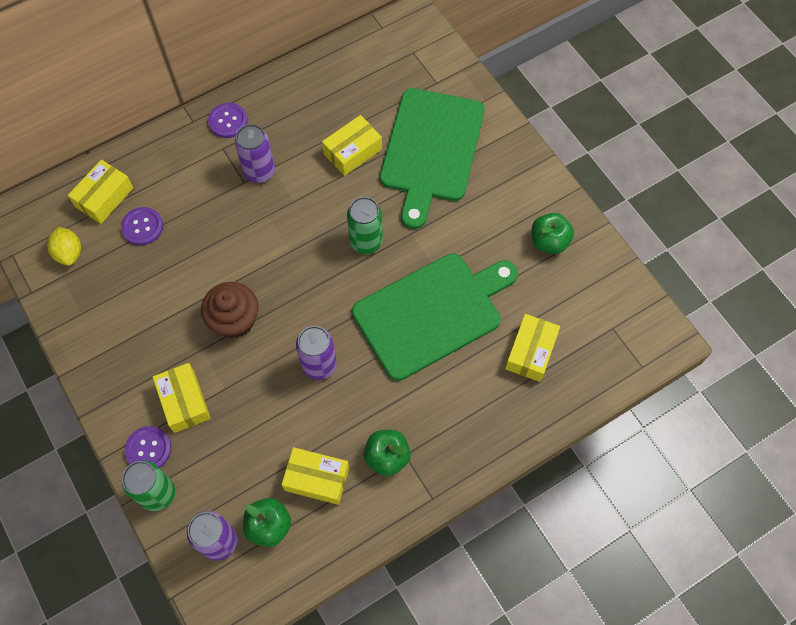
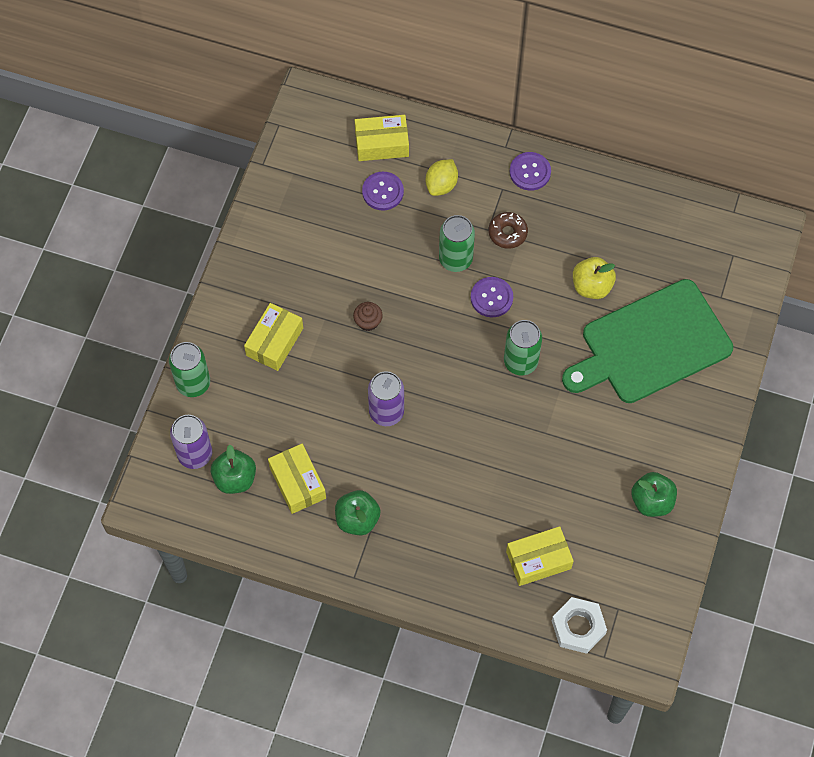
camera: 50 degrees right, 0 degrees up
(69, 253) = (315, 161): yellow lemon -> yellow lemon (441, 185)
(148, 449) = (219, 349): purple button -> purple button (491, 298)
(234, 320) = (368, 322): brown cupcake -> brown cupcake, size x0.52
(245, 221) = (455, 259): none -> green can
(259, 172) = (507, 233): purple can -> brown donut
(352, 151) = (592, 286): yellow box -> yellow apple
(432, 313) = (504, 459): green cutting board -> none
(605, 366) = (578, 627): none -> white nut

